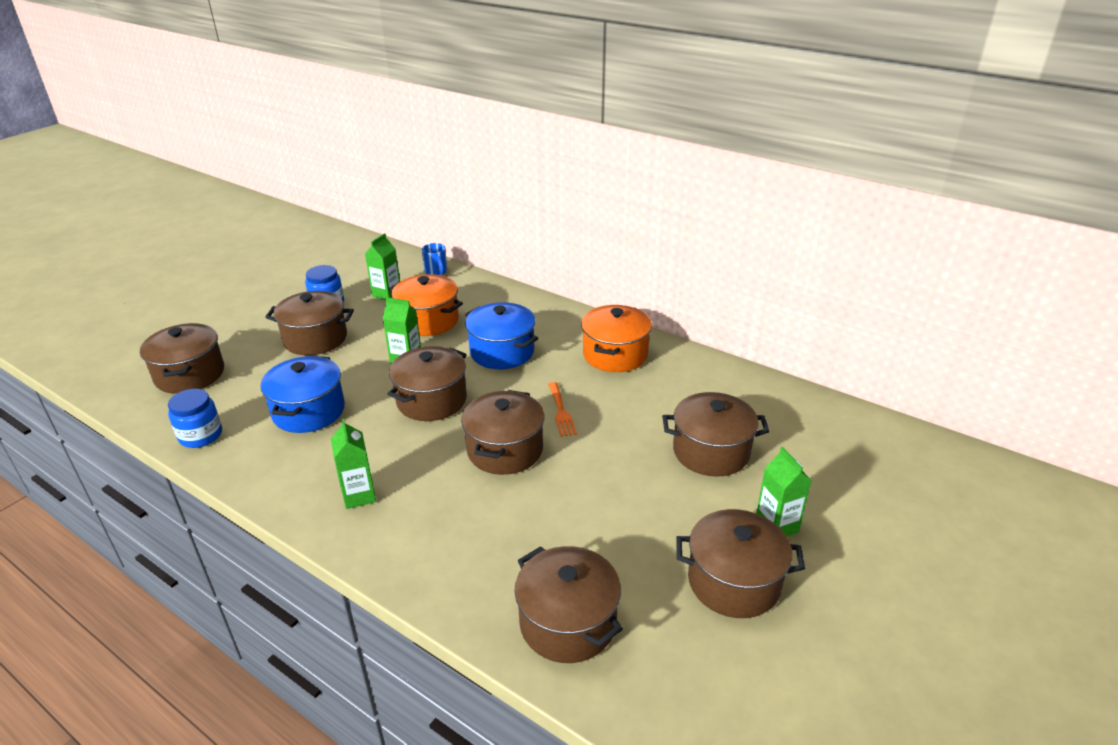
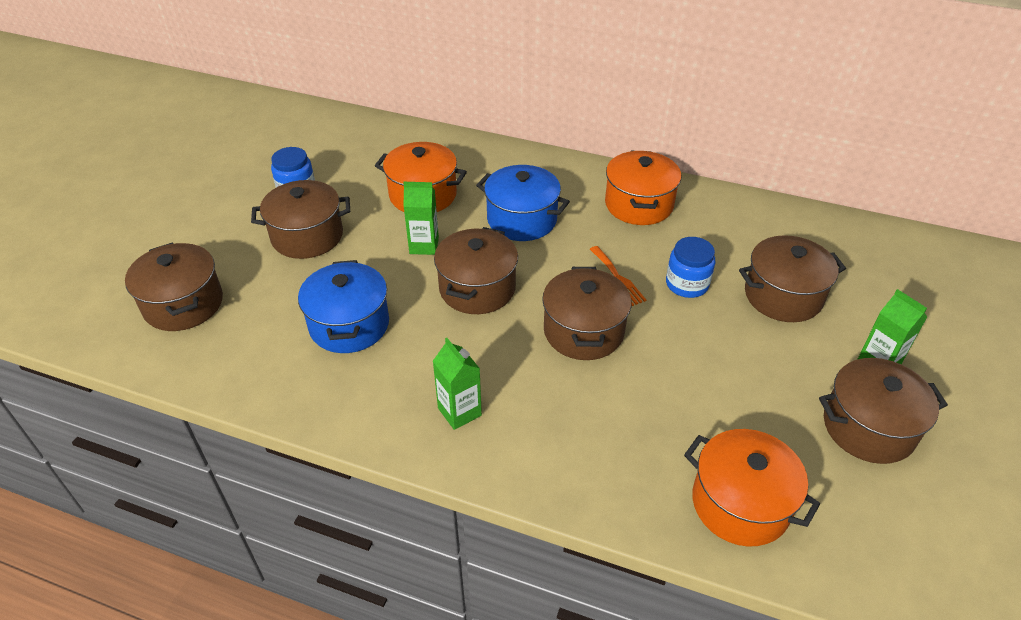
camera: 15 degrees left, 10 degrees up
(201, 435) = (241, 376): blue jar -> blue jar (687, 284)
(387, 294) = (358, 169): green carton -> none
(436, 272) = (400, 134): blue mug -> none
(568, 623) = (740, 504): brown pot -> orange pot

